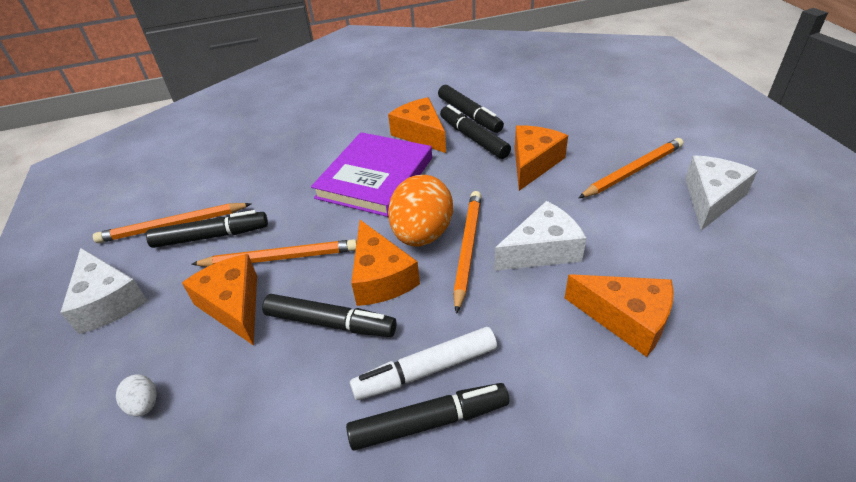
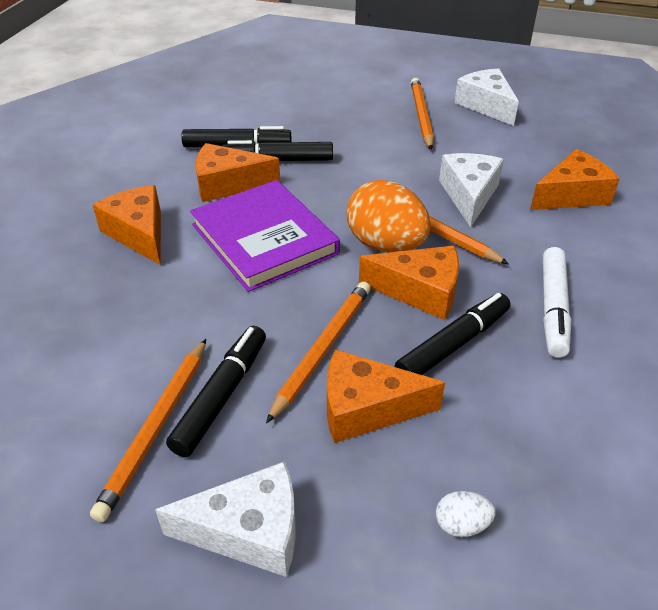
camera: 60 degrees left, 0 degrees up
(428, 422) = (606, 327): black marker -> none
(533, 163) = (356, 149): orange cheese -> orange cheese (139, 233)

